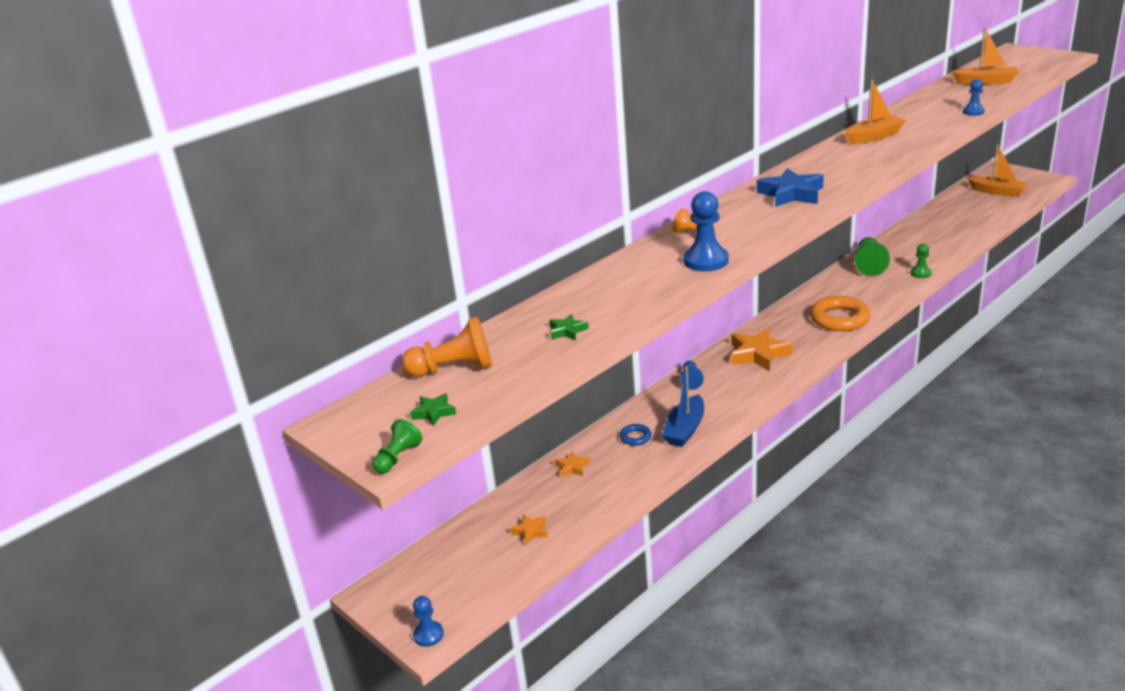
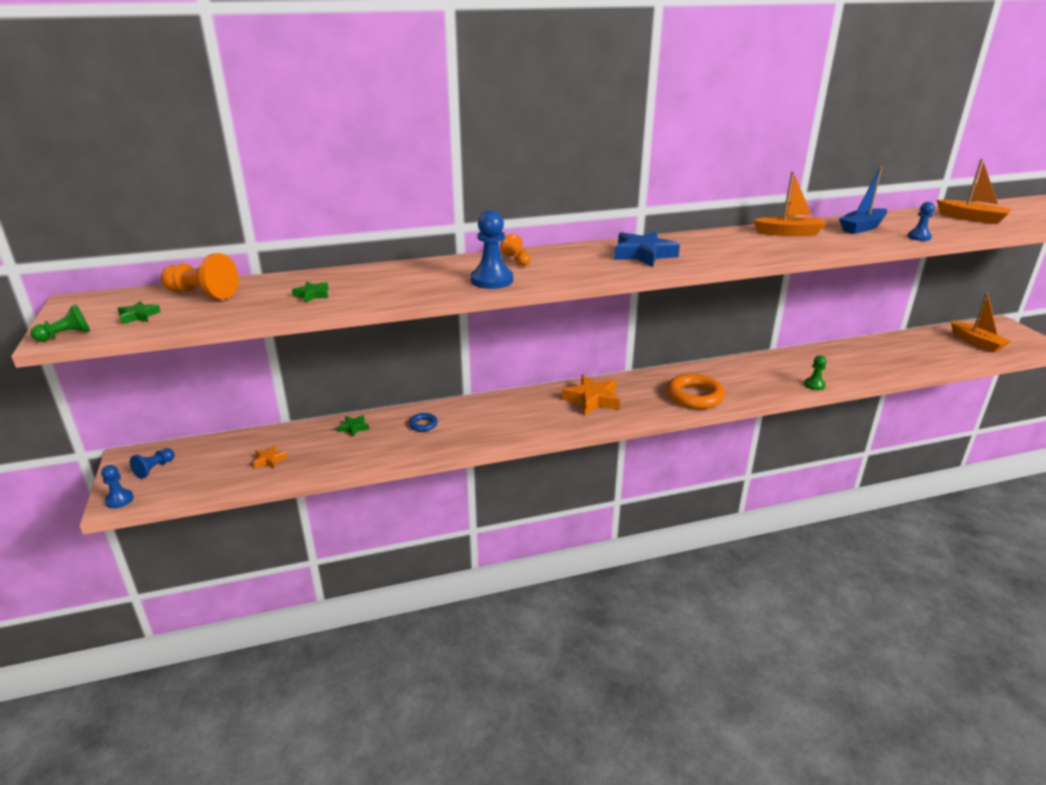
camera: 25 degrees right, 0 degrees up
(572, 467) = (354, 428): orange star -> green star
(685, 429) = (465, 433): blue boat -> blue boat (862, 228)
(691, 380) = (516, 399): blue pawn -> blue pawn (154, 469)
(869, 265) = (775, 363): green pawn -> none

